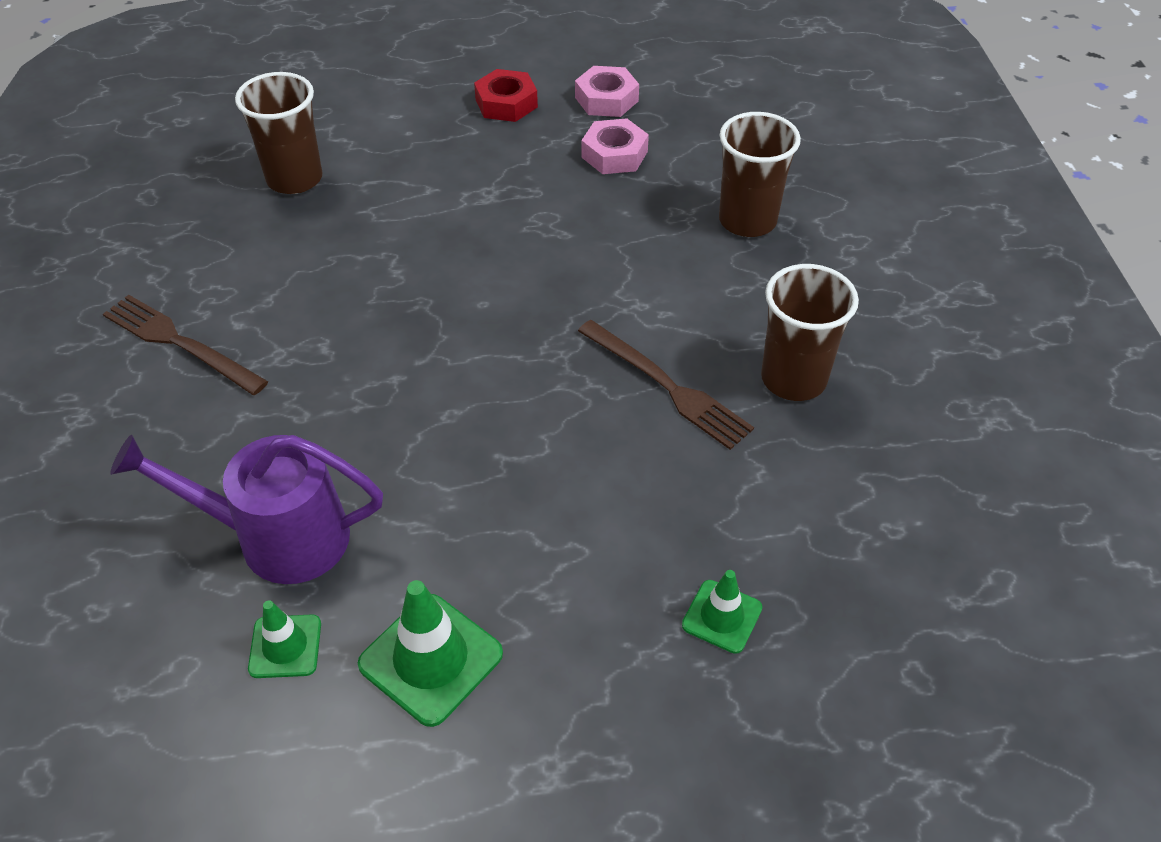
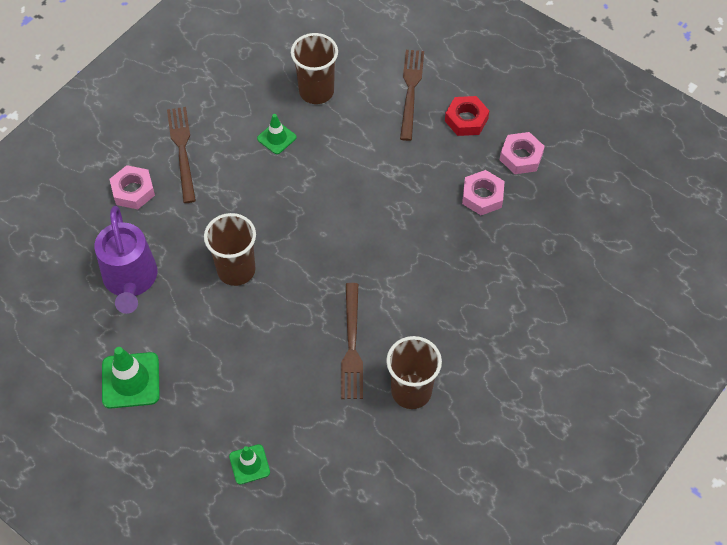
camera: 45 degrees right, 10 degrees up
(157, 433) = (133, 191): none -> pink nut
(279, 537) = (130, 280): purple watering can -> purple watering can turned 150 degrees counterclockwise
(285, 646) = (89, 328): green traffic cone -> green traffic cone (276, 138)
(410, 115) = (411, 91): none -> brown fork
(747, 221) = (499, 290): brown cup -> brown cup (236, 270)

